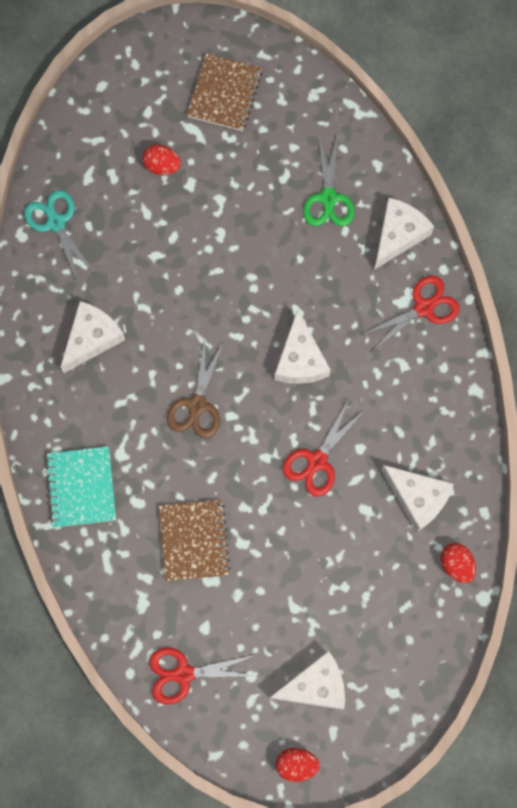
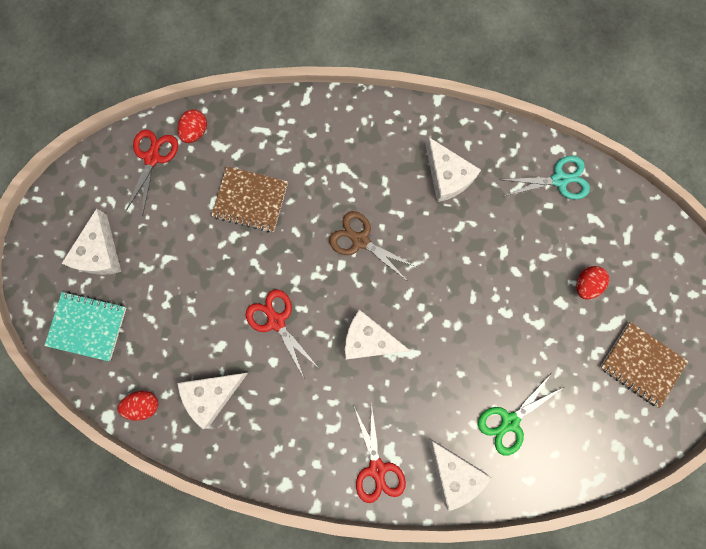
camera: 110 degrees right, 5 degrees up
(81, 487) = (326, 130): turquoise notebook -> turquoise notebook (87, 326)
(296, 764) = (49, 217): red egg -> red egg (195, 132)
(328, 198) = (510, 421): green scissors -> green scissors turned 60 degrees counterclockwise

